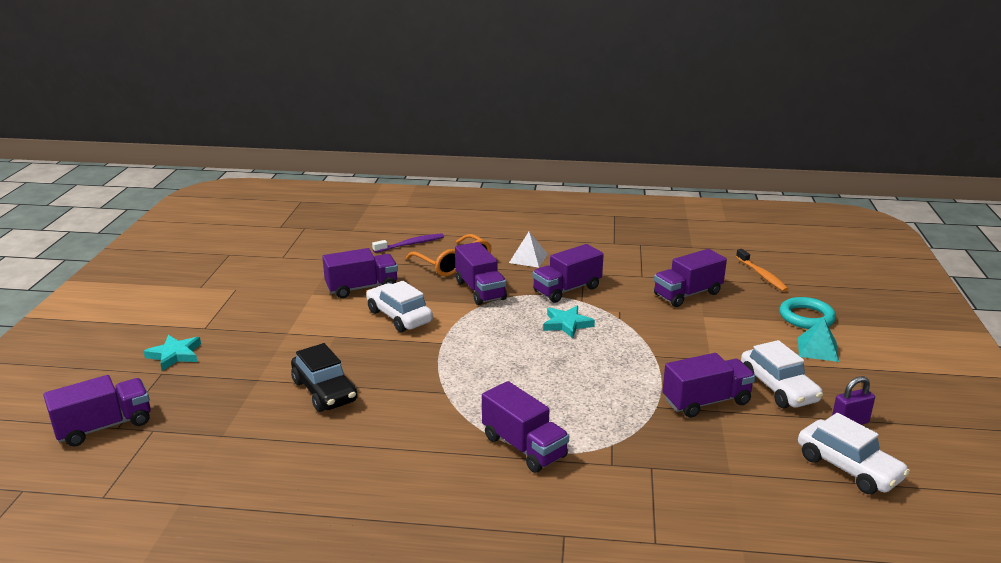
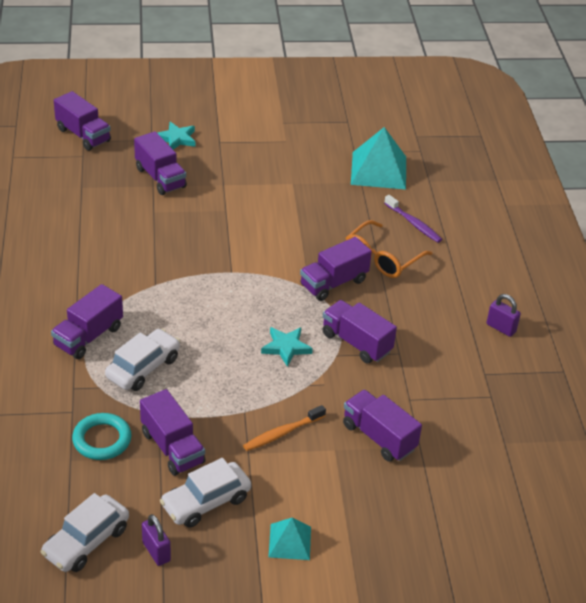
camera: 75 degrees right, 15 degrees up
(320, 249) = (378, 170): none -> turquoise pyramid
(324, 391) = (143, 221): black car -> none
(362, 288) = (312, 209): purple truck -> purple truck (160, 178)
(399, 317) = (268, 240): white car -> white car (143, 368)
(528, 258) = (416, 309): white pyramid -> none
(561, 229) = (501, 328): none -> purple padlock
(762, 275) = (451, 505): orange toothbrush -> orange toothbrush (282, 433)
(806, 317) = (358, 539): turquoise ring -> turquoise ring (102, 440)

